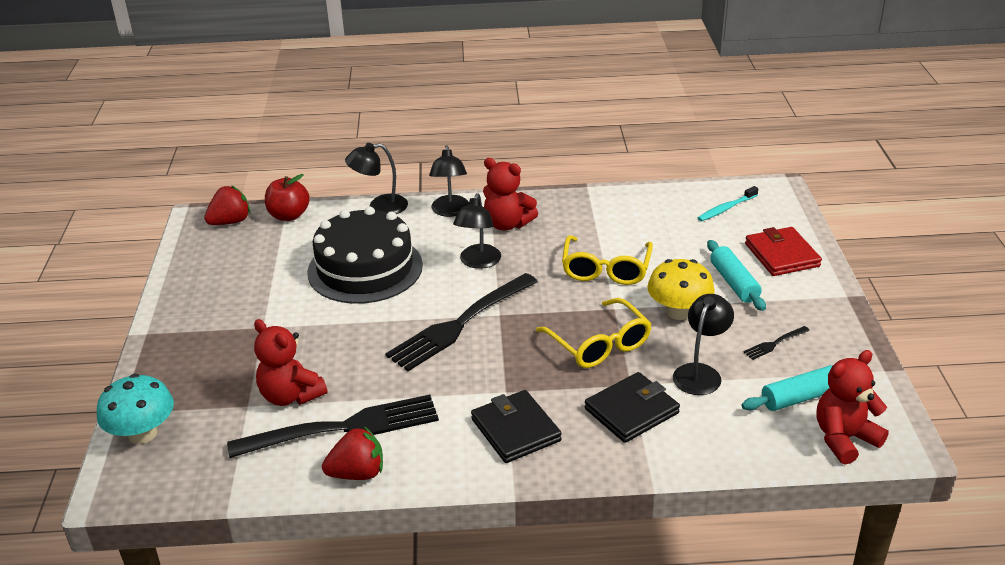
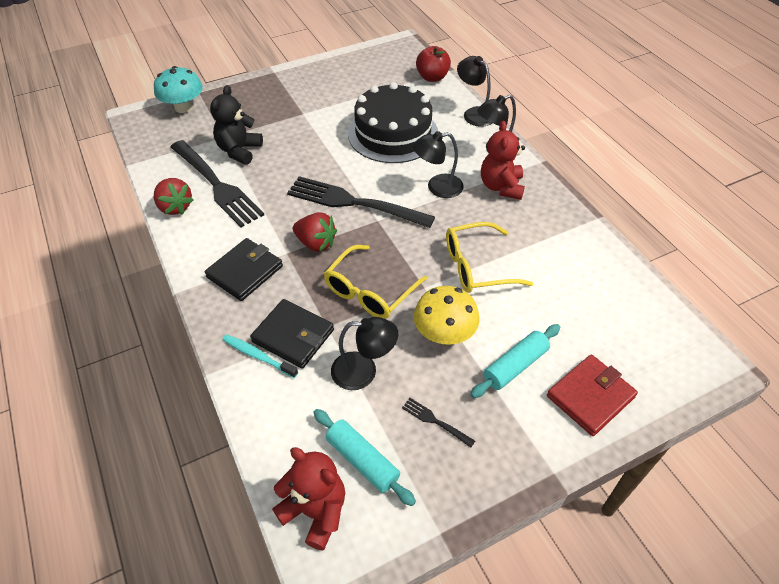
camera: 65 degrees right, 15 degrees up
(230, 222) = (407, 57): red strawberry -> red strawberry (316, 243)
(291, 396) = (239, 151): red teddy bear -> black teddy bear
(726, 208) = (641, 330): turquoise toothbrush -> turquoise toothbrush (258, 356)

